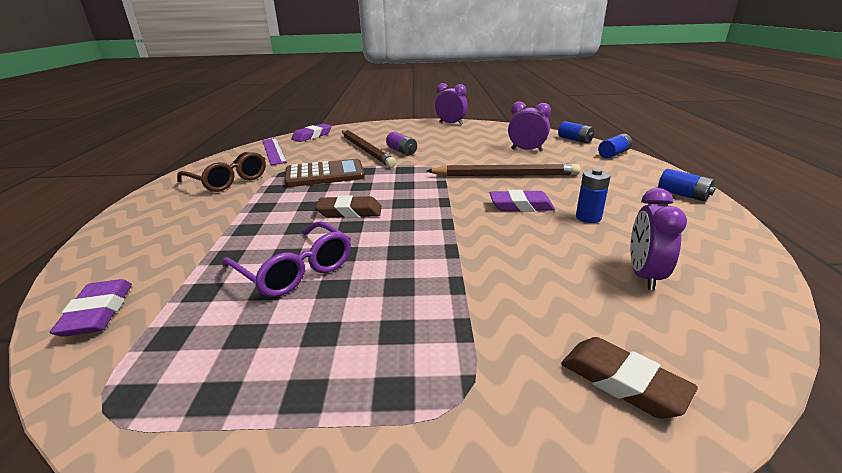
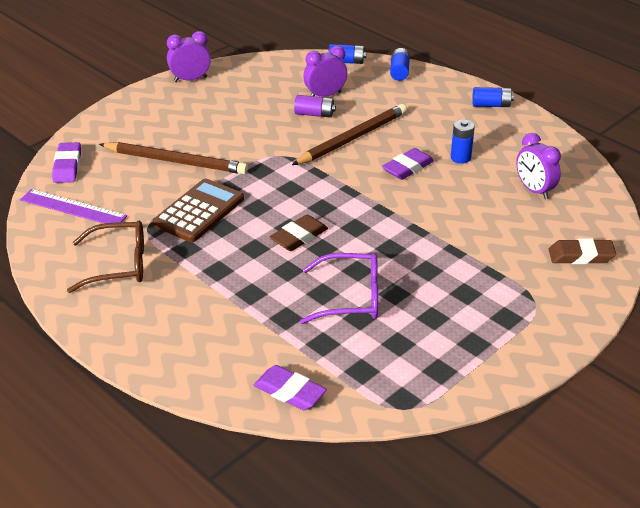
camera: 45 degrees left, 10 degrees up
(402, 151) = (215, 147): purple battery -> purple battery (314, 114)

